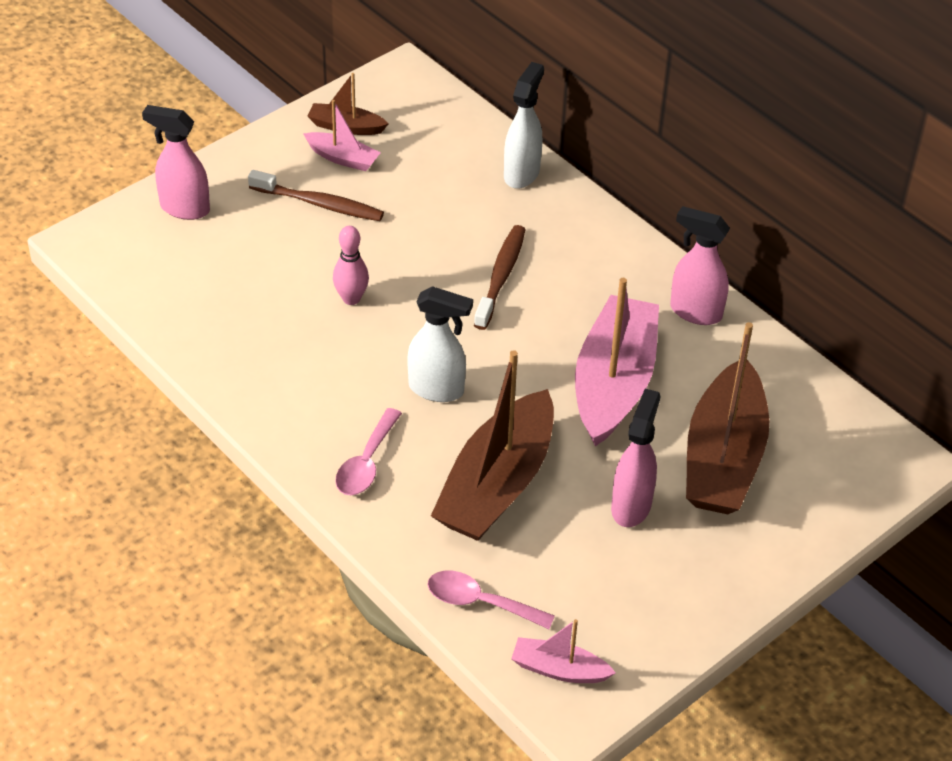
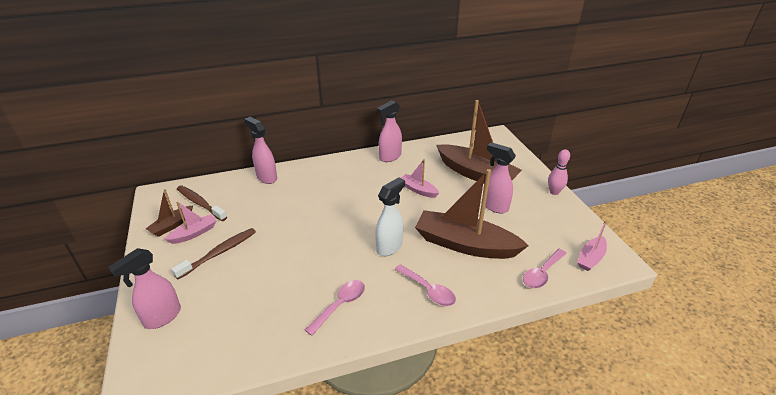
camera: 65 degrees left, 10 degrees down
(288, 372) = (340, 305): none -> pink spoon
(351, 298) = (302, 261): pink bowling pin -> pink bowling pin (554, 192)
(497, 485) = (465, 244): brown boat -> brown boat turned 150 degrees clockwise
(501, 277) = (328, 203): brown toothbrush -> brown toothbrush (200, 203)
(522, 173) = (266, 177): white spray bottle -> pink spray bottle
(613, 383) = (418, 190): pink boat -> pink boat, size x0.48

